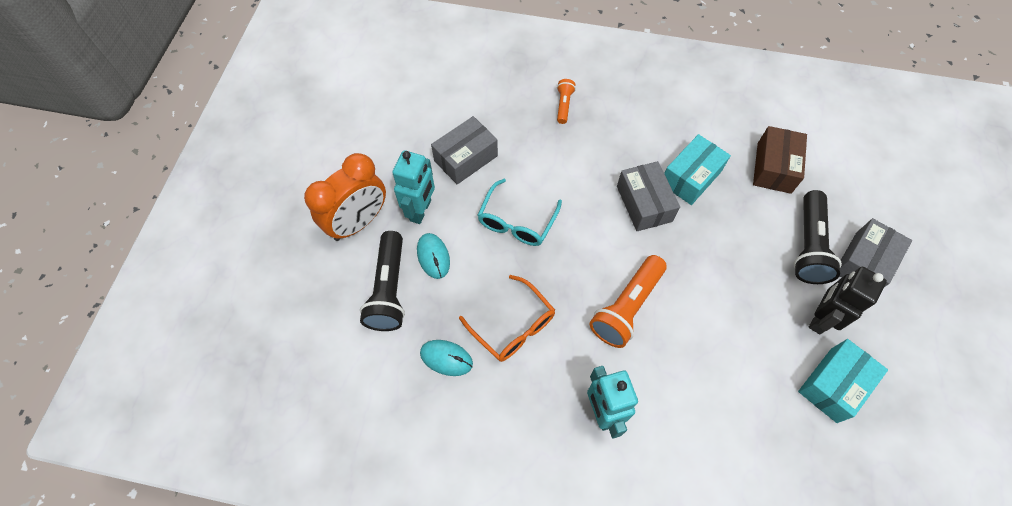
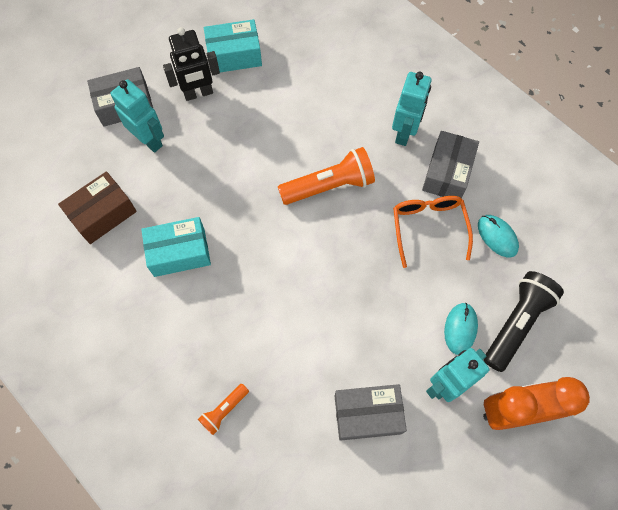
camera: 145 degrees left, 5 degrees up
(517, 221) = (364, 313): turquoise glasses -> none
(644, 203) = (241, 256): grey box -> grey box (447, 173)
(808, 246) = (149, 140): black flashlight -> turquoise robot

